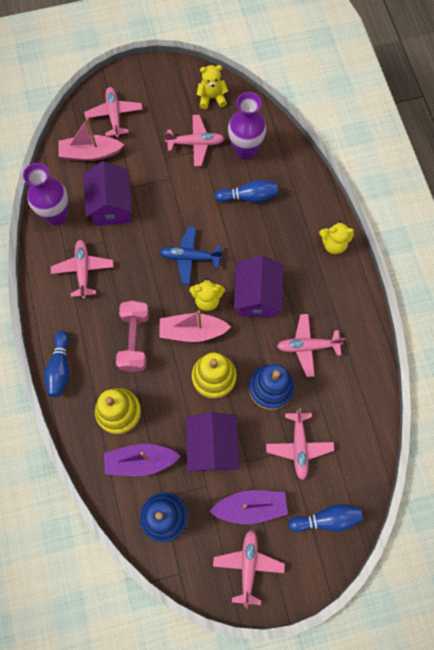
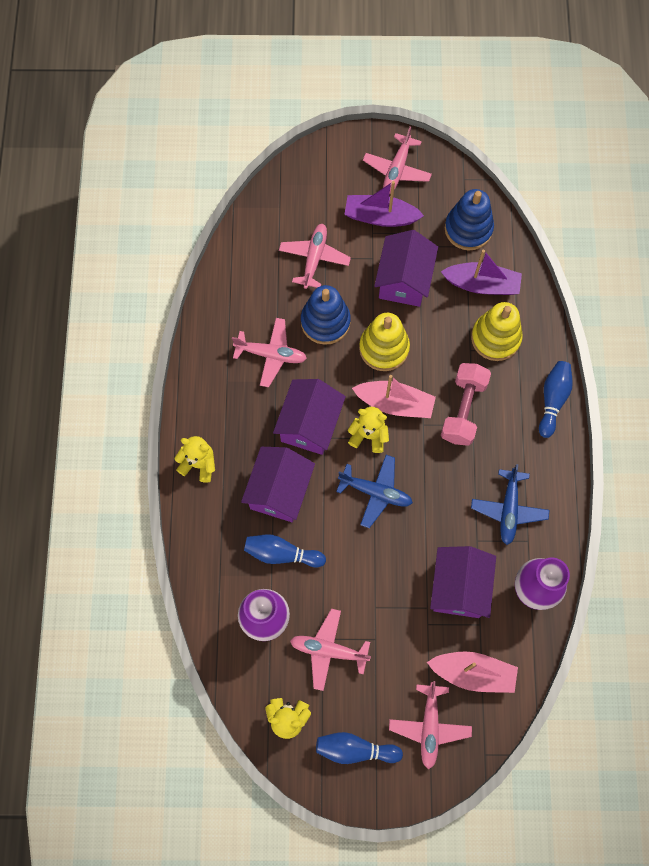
camera: 165 degrees left, 0 degrees up
(83, 270) = (508, 509): pink plane -> blue plane
(264, 240) = (279, 491): none -> purple house
(326, 519) = (309, 189): blue bowling pin -> blue bowling pin (355, 749)

